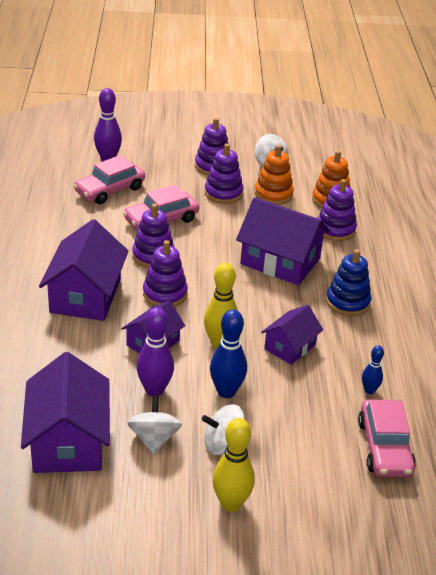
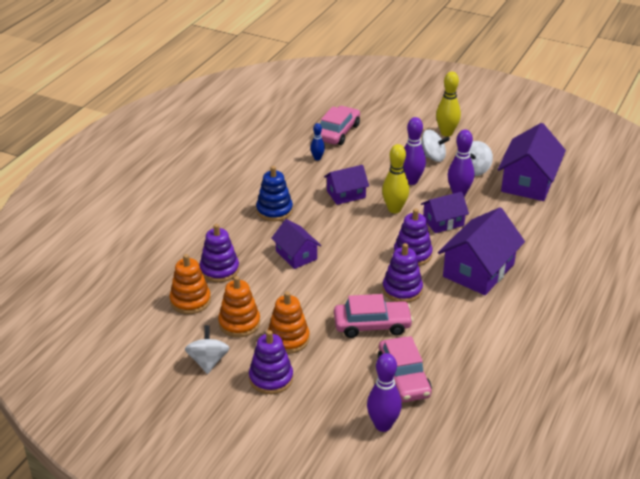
camera: 150 degrees left, 0 degrees up
(110, 190) = (403, 377): pink car -> pink car turned 90 degrees clockwise
(223, 193) = (288, 339): purple stacking toy -> orange stacking toy
(226, 392) = (411, 181): blue bowling pin -> purple bowling pin
(280, 261) = (296, 255): purple house -> purple house, size x0.58

